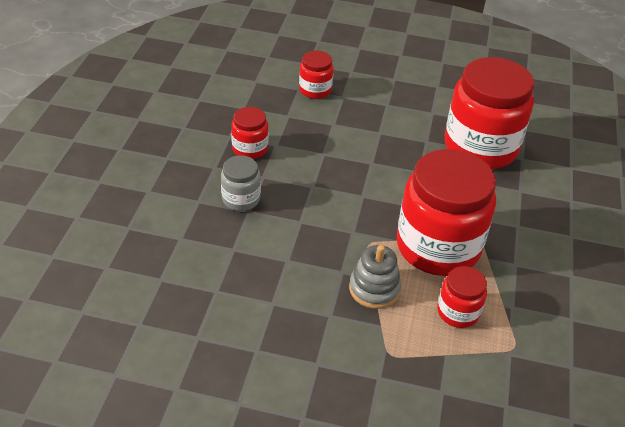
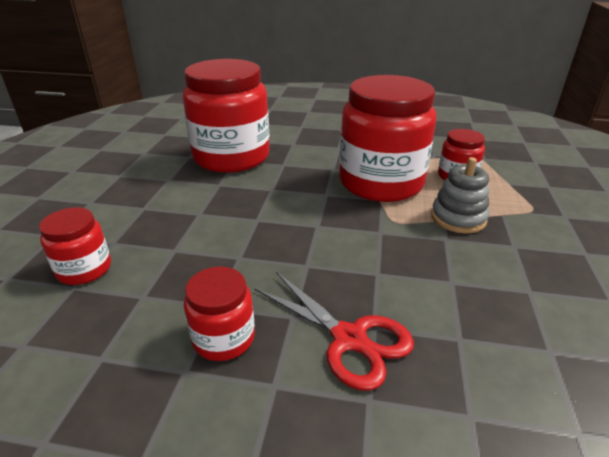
camera: 90 degrees left, 10 degrees down
(241, 199) = (350, 339): grey jar -> red scissors

